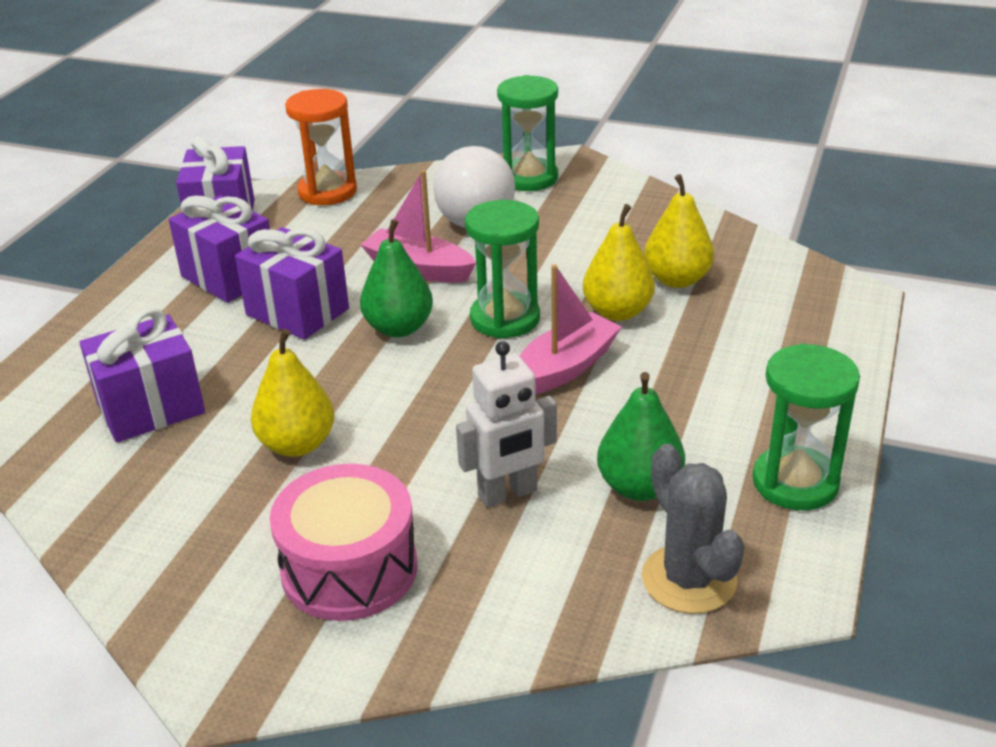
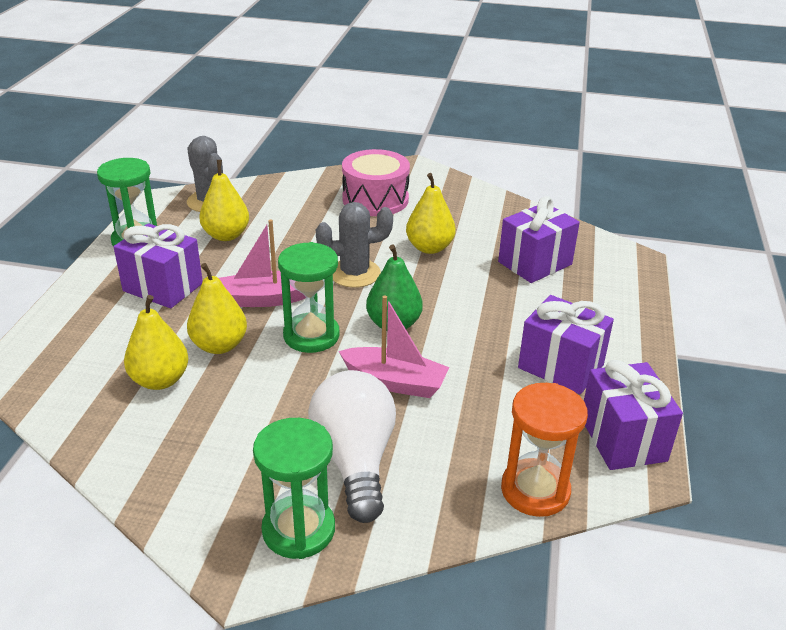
camera: 170 degrees right, 0 degrees up
(297, 312) = (480, 335): purple gift -> purple gift (163, 287)
(431, 402) = (354, 273): none -> grey cactus
(508, 493) = (300, 230): white robot -> none
(565, 368) = (265, 299): pink boat -> pink boat turned 45 degrees clockwise
(639, 487) = (226, 235): green pear -> yellow pear

